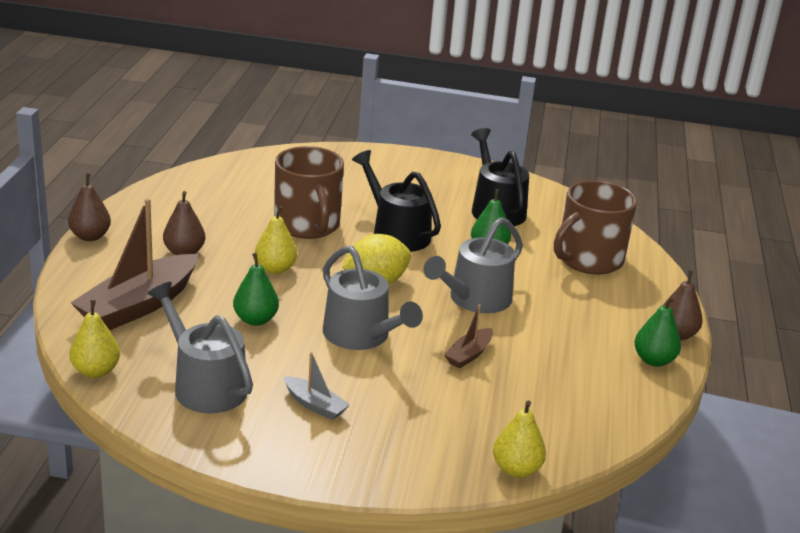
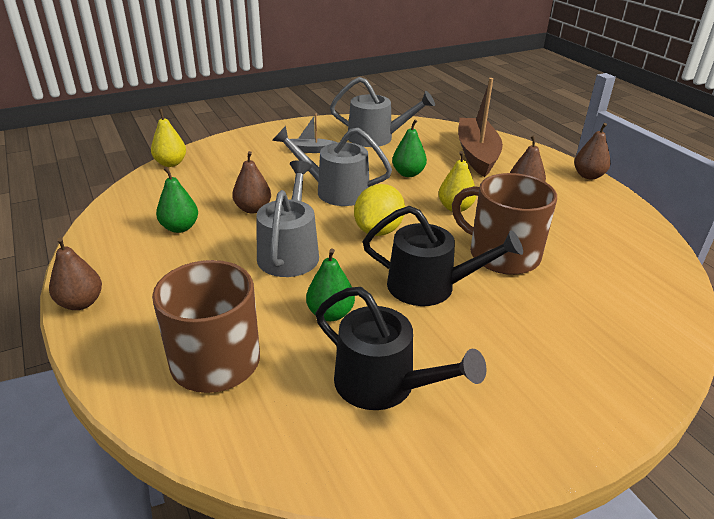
camera: 145 degrees right, 5 degrees up
(96, 371) = (432, 125): yellow pear -> none
(469, 355) = (253, 209): brown boat -> brown pear
(654, 360) = (98, 266): green pear -> green pear (180, 228)

